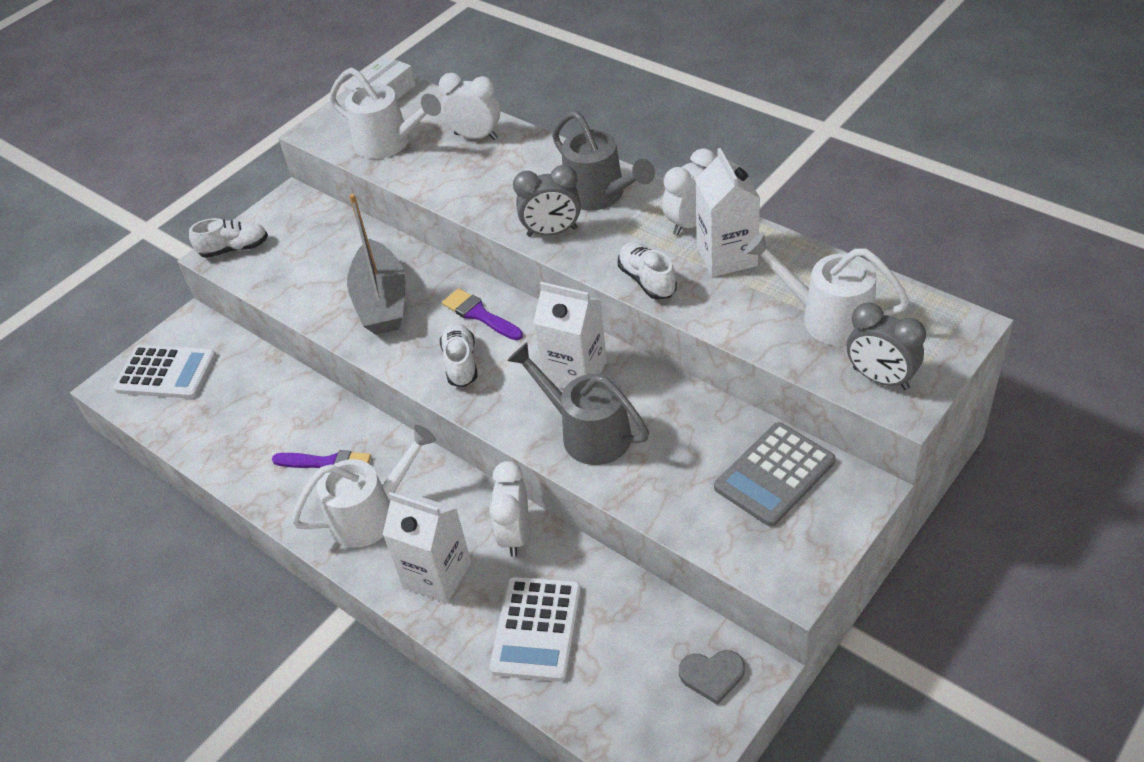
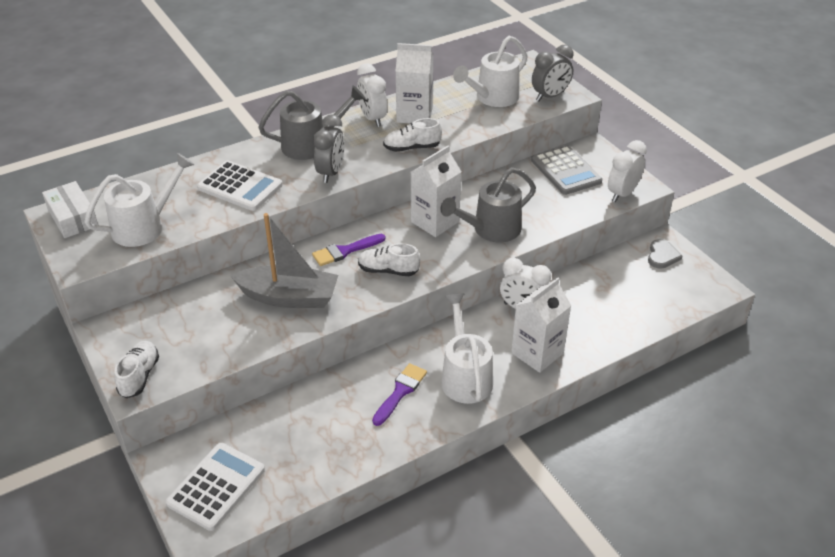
camera: 75 degrees left, 5 degrees down
(476, 136) = (185, 182): white clock -> white clock (622, 194)
(536, 629) = (601, 316): white calculator -> white calculator (240, 186)

